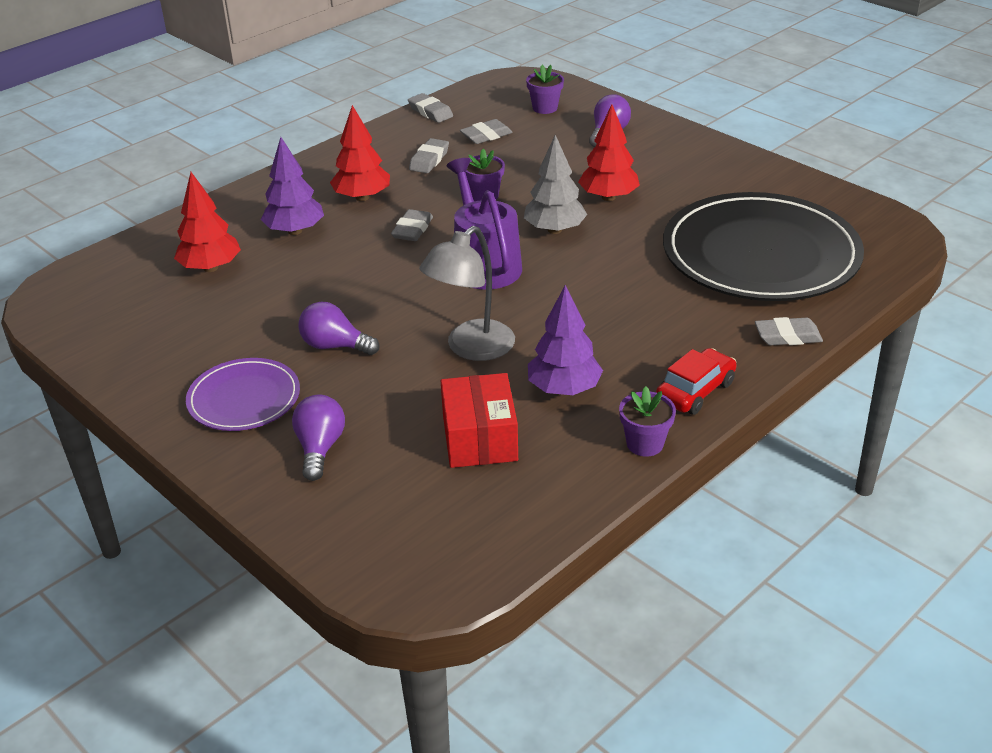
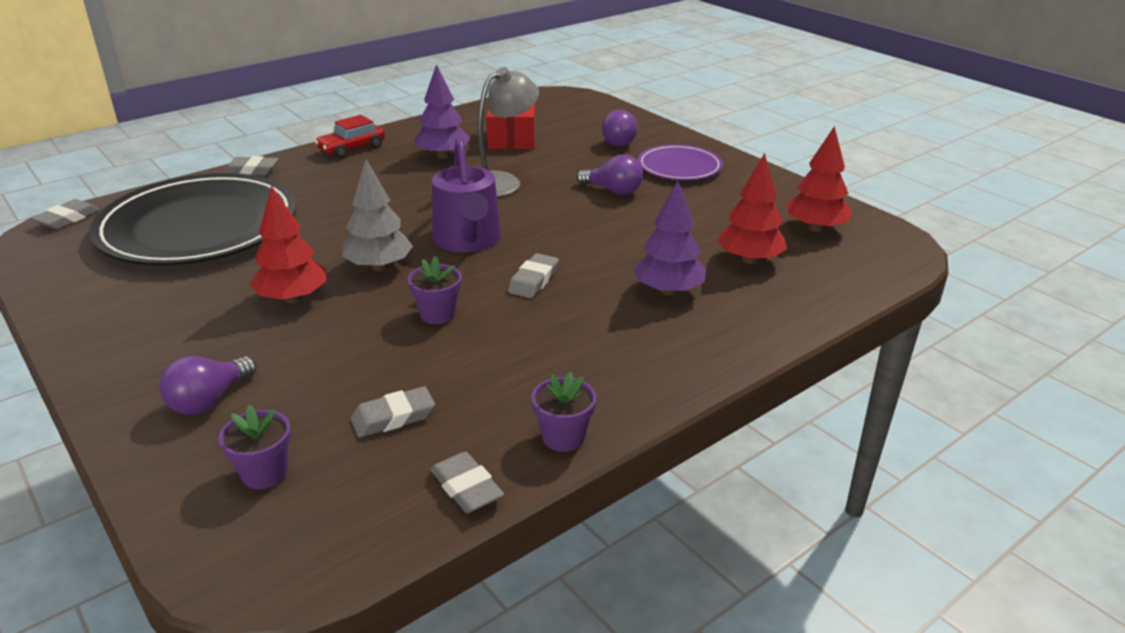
camera: 175 degrees left, 5 degrees down
(362, 197) = (590, 327): red tree -> red tree (815, 228)
(429, 160) = (493, 378): grey eraser -> grey eraser (68, 219)
(645, 444) = (406, 130): purple flower pot -> purple flower pot (563, 437)

